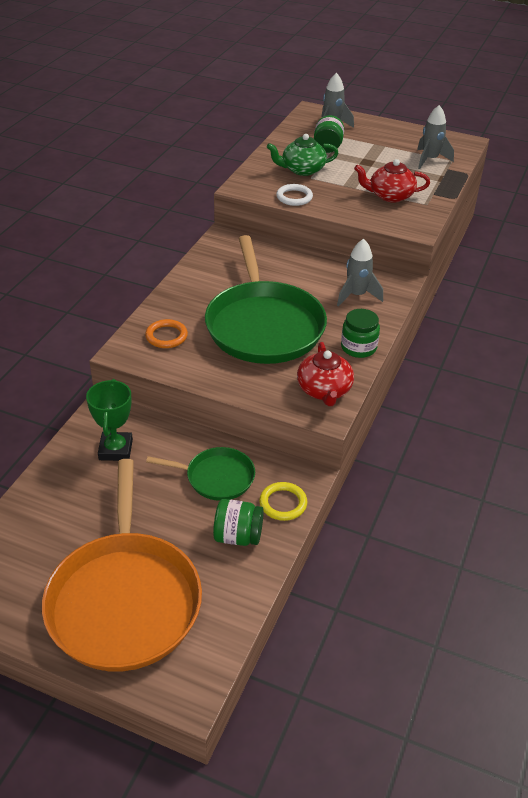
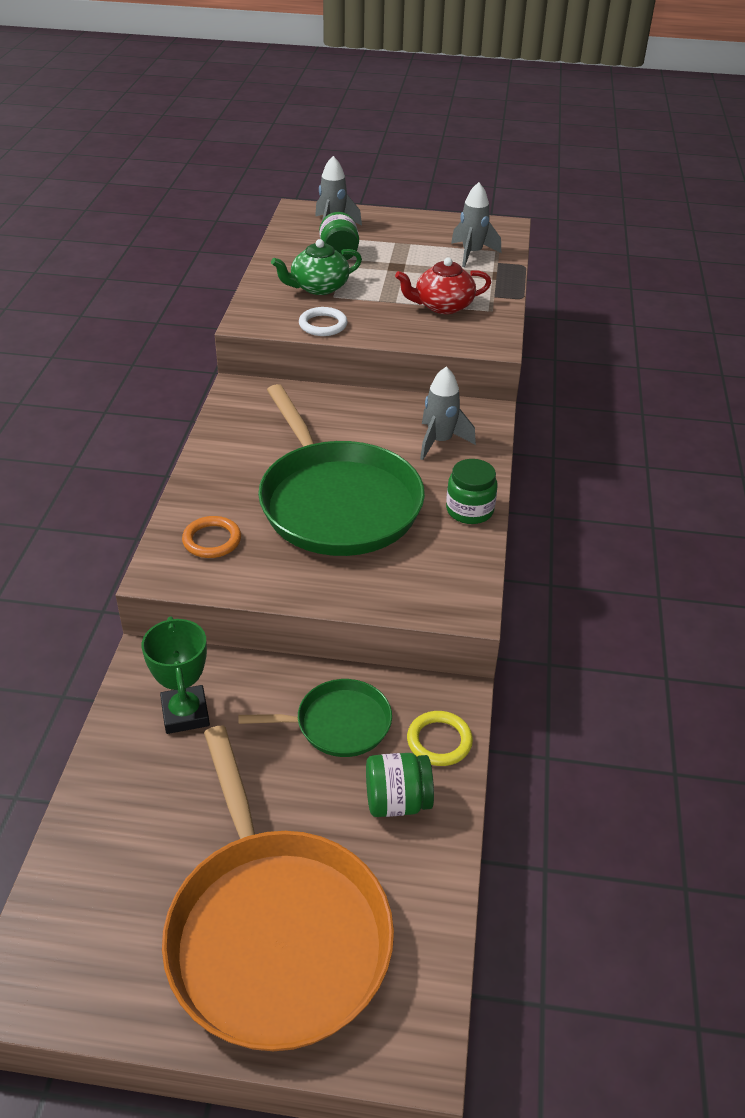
camera: 15 degrees left, 0 degrees up
(324, 390) = (449, 576): red teapot -> none

